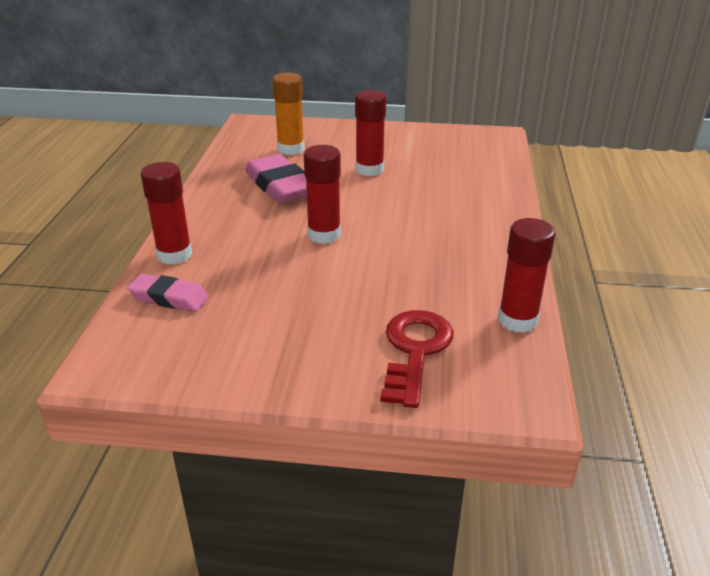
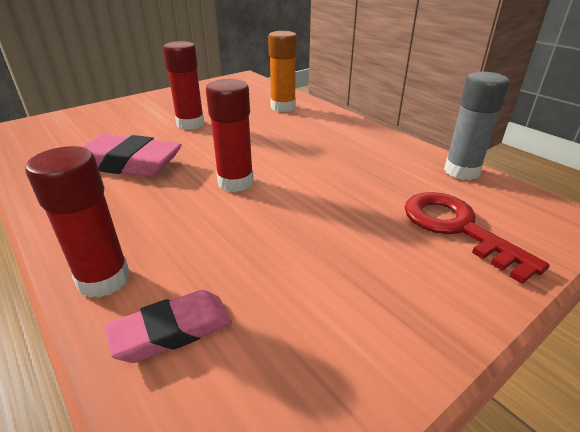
camera: 45 degrees left, 0 degrees up
(291, 149) = (92, 133): orange glue stick -> orange glue stick (283, 107)
(517, 320) = (461, 171): red glue stick -> grey glue stick

